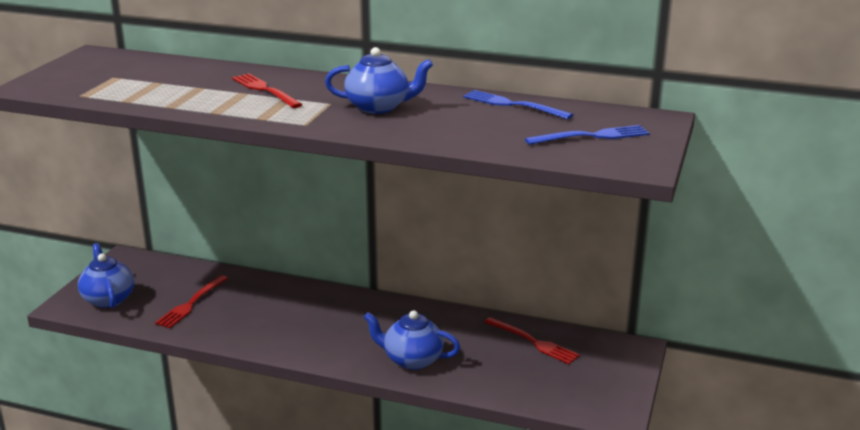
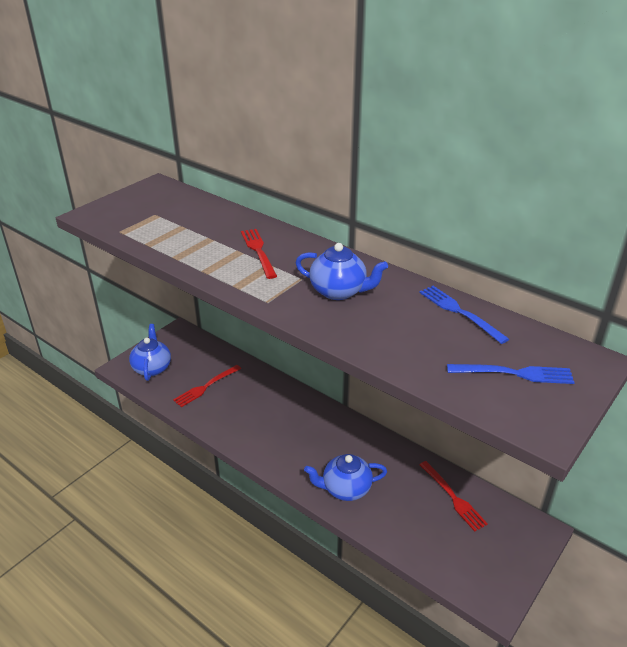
camera: 20 degrees right, 10 degrees up
(412, 360) = (345, 489): blue teapot -> blue teapot turned 45 degrees counterclockwise

